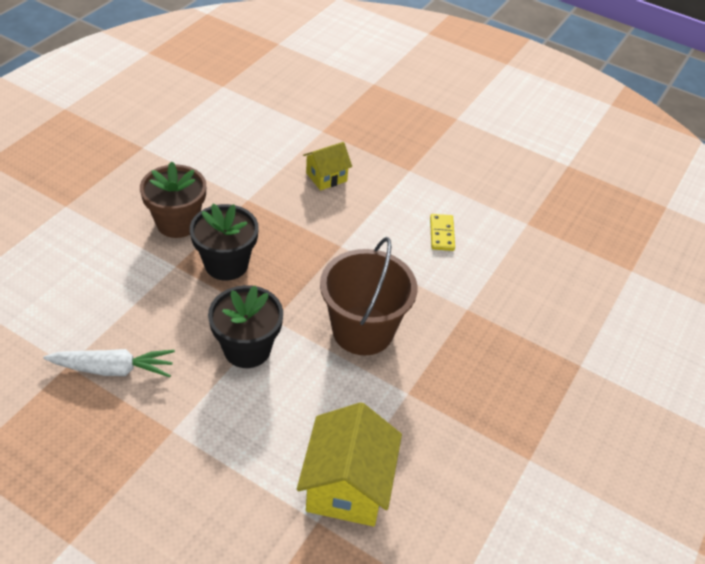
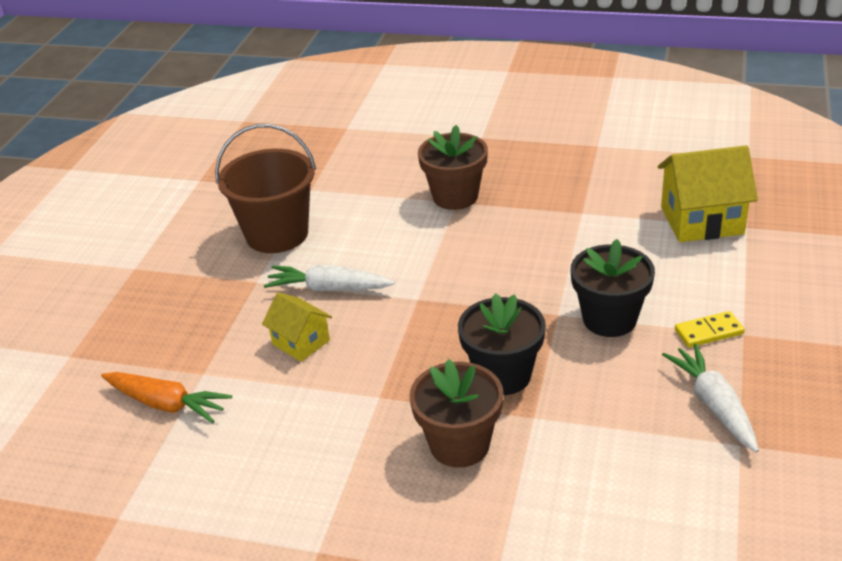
camera: 100 degrees left, 10 degrees down
(302, 113) = (167, 404): none -> orange carrot
(363, 330) = (529, 254): brown bucket -> brown bucket (277, 234)
(380, 203) = (328, 288): none -> white carrot
(441, 234) = (357, 237): yellow domino -> yellow domino (709, 332)
(476, 311) = (455, 197): none -> brown flower pot

